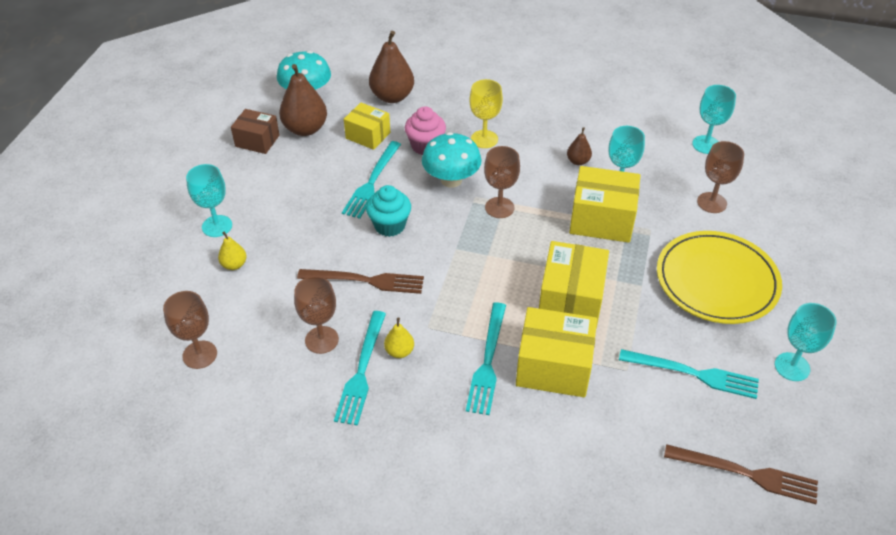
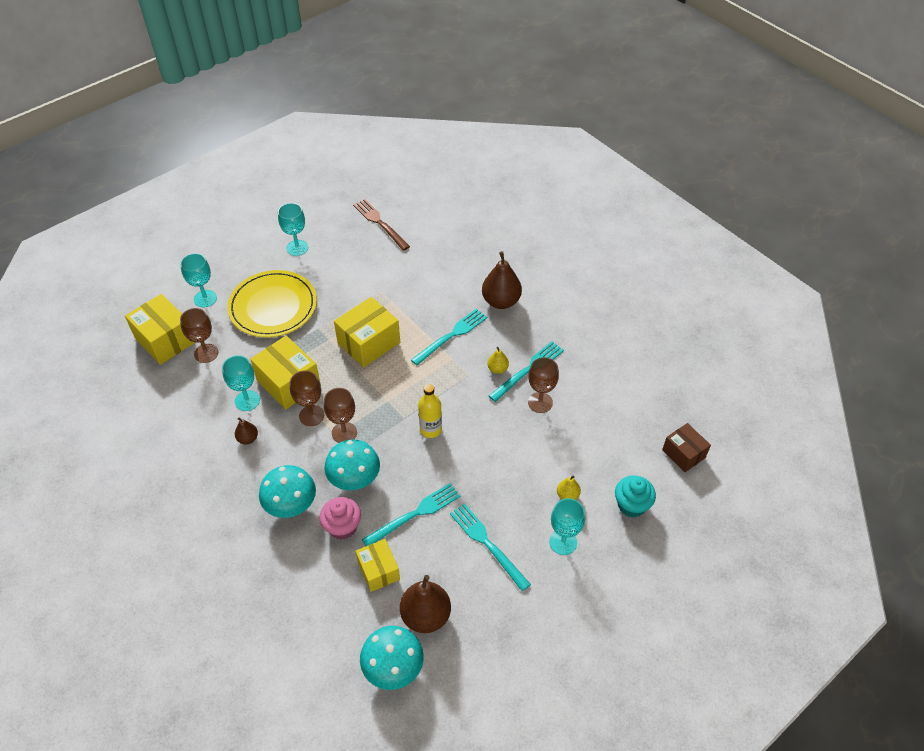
camera: 145 degrees left, 5 degrees up
(200, 355) = (624, 435): brown goblet -> brown goblet (311, 415)
(257, 141) = (478, 627): brown box -> brown box (683, 454)
(366, 281) = (483, 428): brown fork -> none
(389, 225) = (433, 464): turquoise cupcake -> turquoise cupcake (631, 505)
(392, 97) = (318, 610): brown pear -> brown pear (501, 301)
(419, 252) = (431, 429): none -> yellow bottle
(484, 139) = (291, 505): yellow goblet -> turquoise mushroom
(553, 367) = (418, 313): yellow box -> yellow box (165, 340)
(693, 374) = (350, 271): turquoise fork -> turquoise fork (487, 544)
(706, 145) = (145, 397): turquoise goblet -> turquoise goblet (205, 298)

